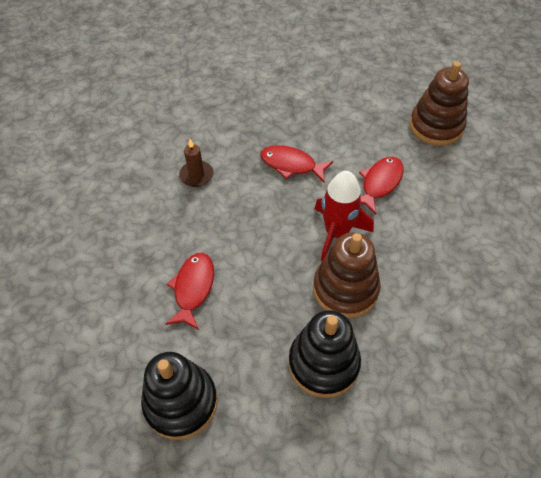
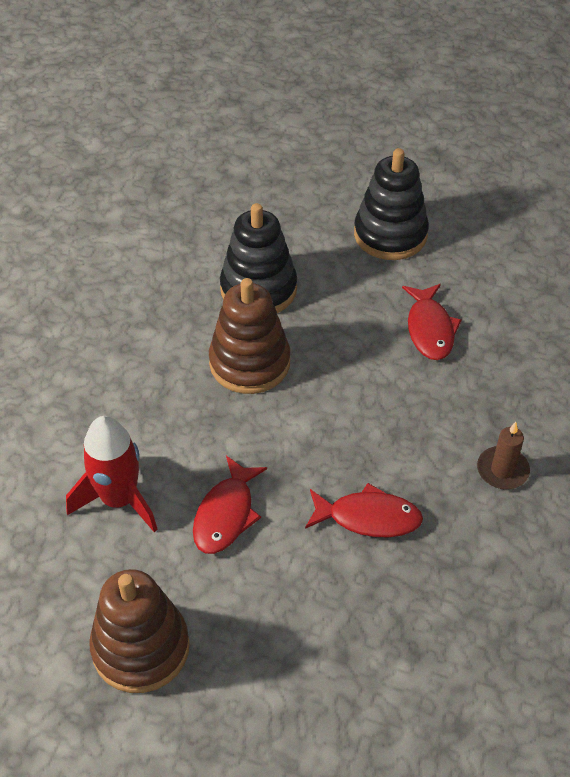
camera: 165 degrees right, 5 degrees down
(337, 232) = (274, 428): red rocket -> red rocket (119, 500)

